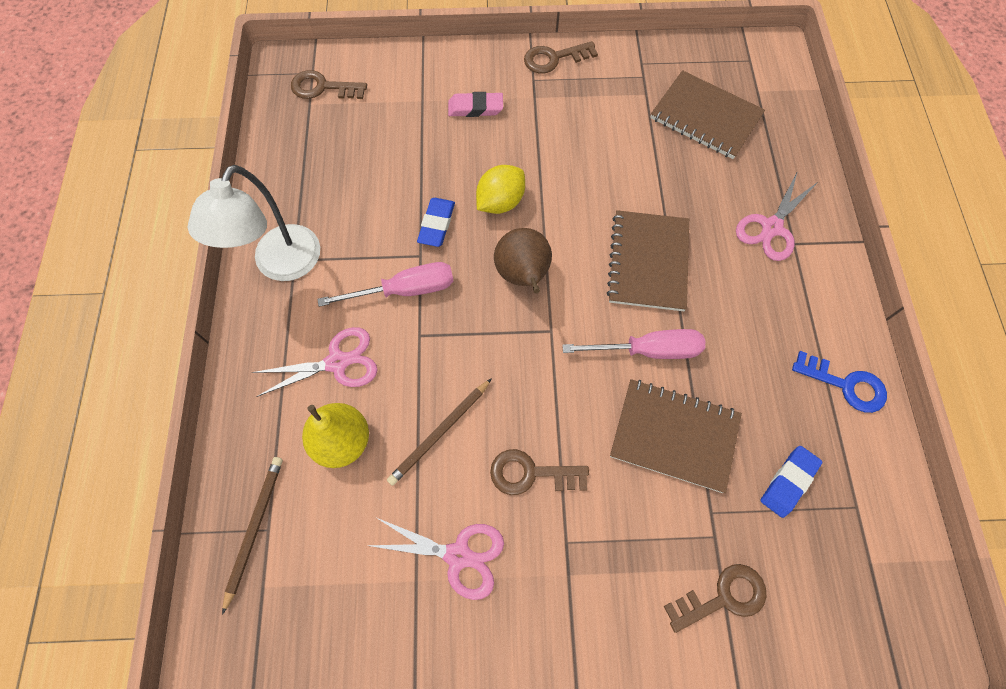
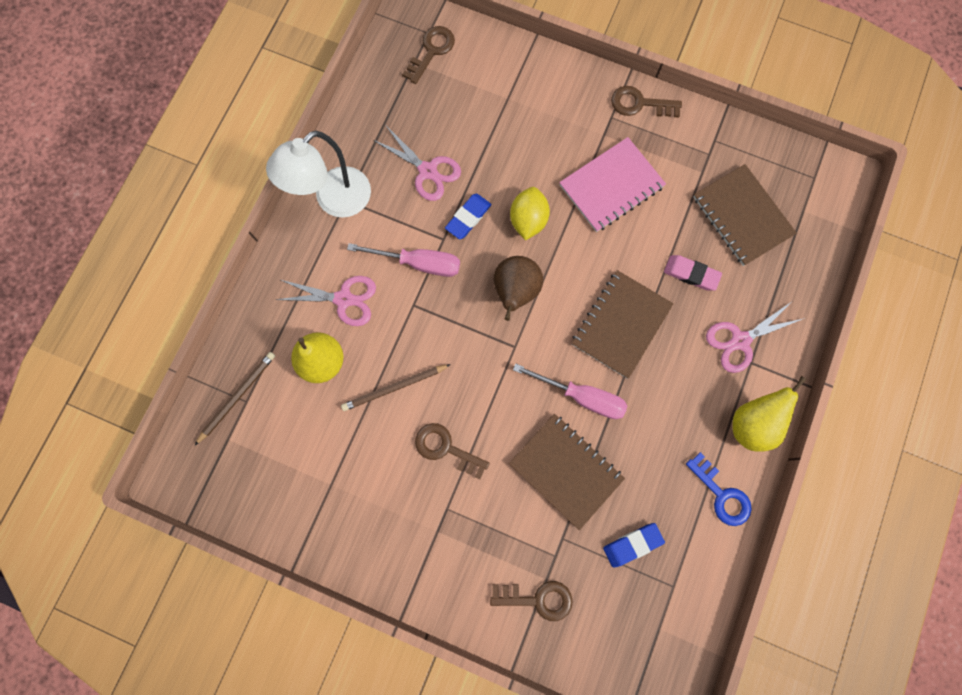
camera: 25 degrees right, 10 degrees up
(323, 87) = (431, 51): brown key -> brown key turned 90 degrees clockwise
(458, 555) = (367, 481): pink scissors -> pink scissors (428, 171)
(475, 108) = (549, 124): pink eraser -> pink eraser (691, 274)
(500, 202) = (528, 220): yellow lemon -> yellow lemon turned 60 degrees counterclockwise
(566, 139) = (611, 186): none -> pink notebook
(831, 300) = (752, 423): none -> yellow pear

